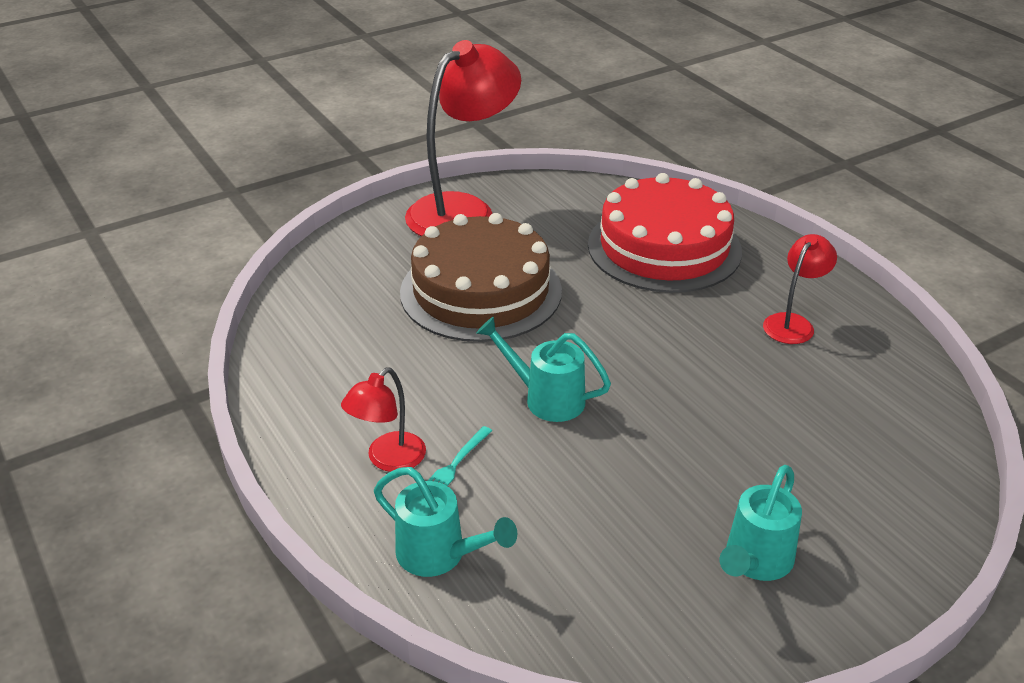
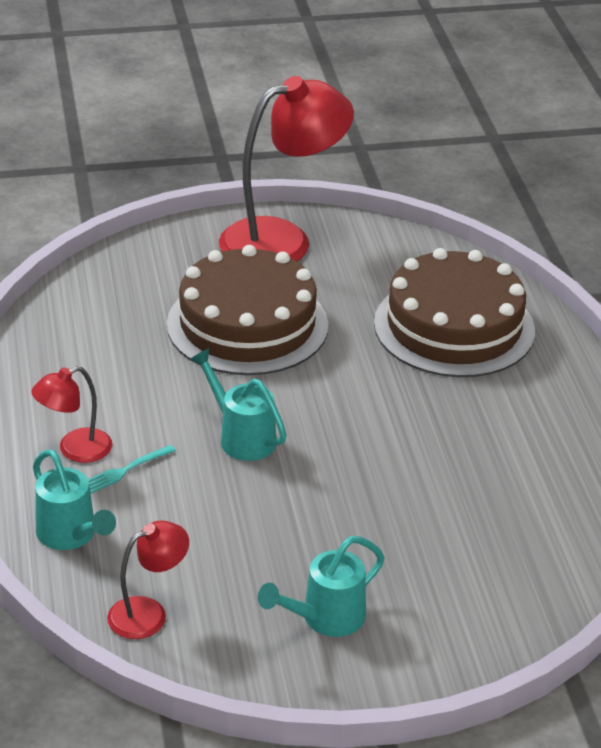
camera: 20 degrees right, 0 degrees up
(664, 247) = (454, 327): red cake -> brown cake
(793, 323) = (524, 433): red lamp -> red lamp (148, 613)

